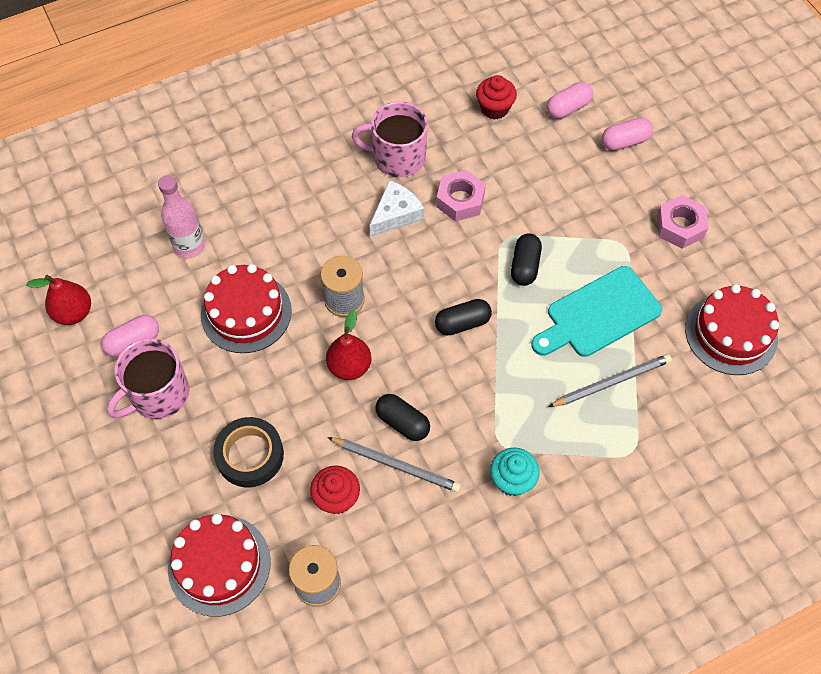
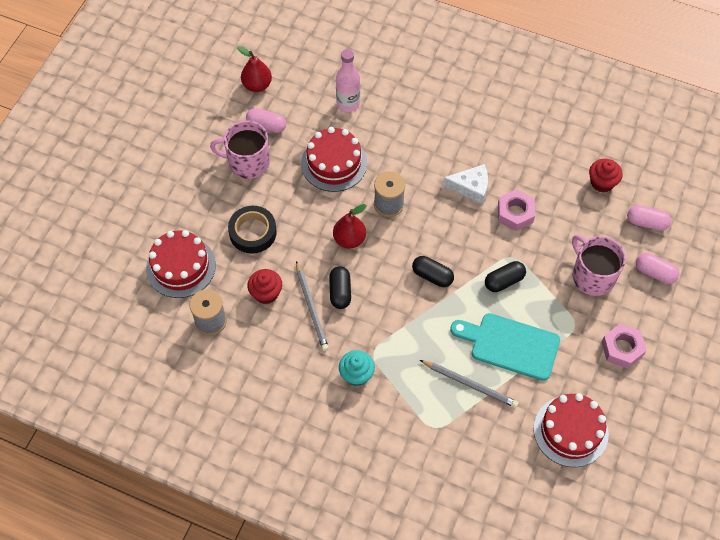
camera: 50 degrees right, 0 degrees up
(397, 158) = (511, 158): pink mug -> pink mug (592, 276)

